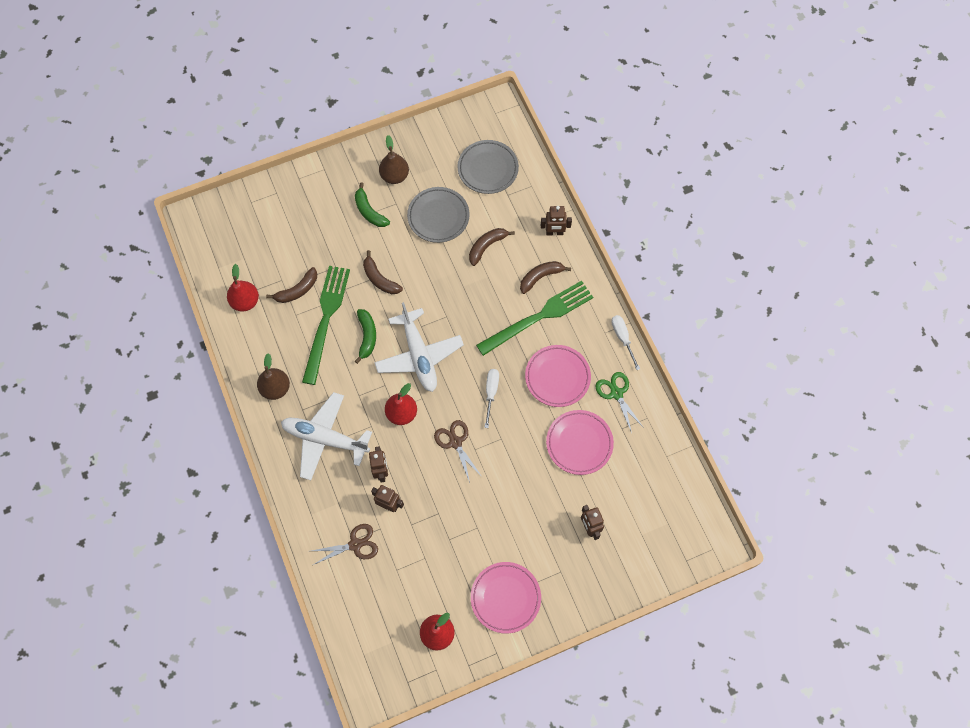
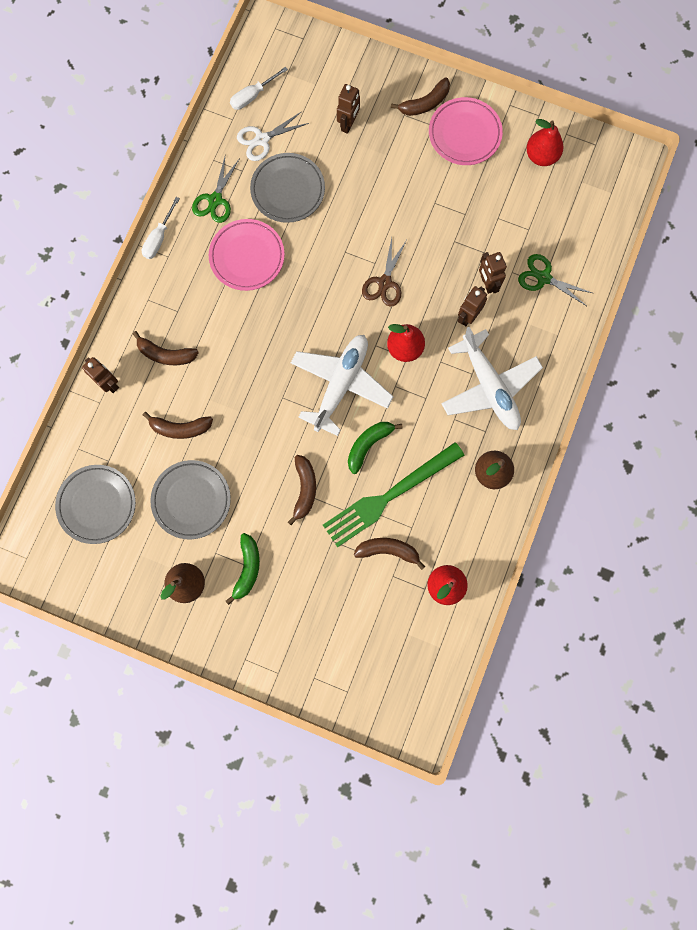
camera: 135 degrees left, 10 degrees up
(355, 544) = (543, 278): brown scissors -> green scissors
(491, 393) = (314, 295): white screwdriver -> white screwdriver (253, 96)
(538, 317) = (207, 321): green fork -> none
(555, 594) = (425, 103): none -> brown banana
(579, 443) = (288, 190): pink plate -> grey plate
(632, 461) = (262, 139): none -> white scissors

